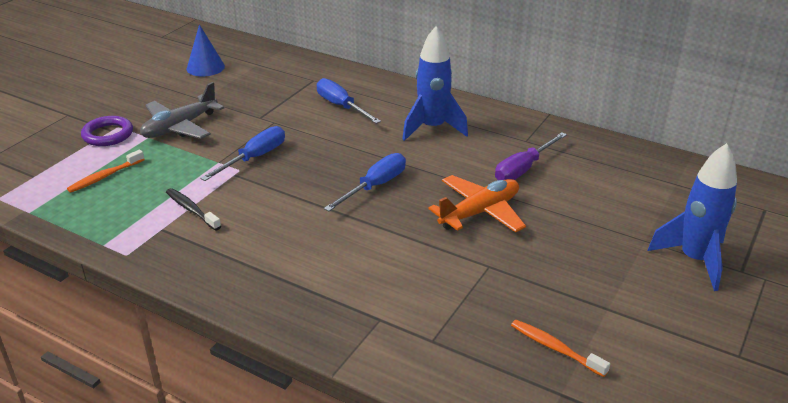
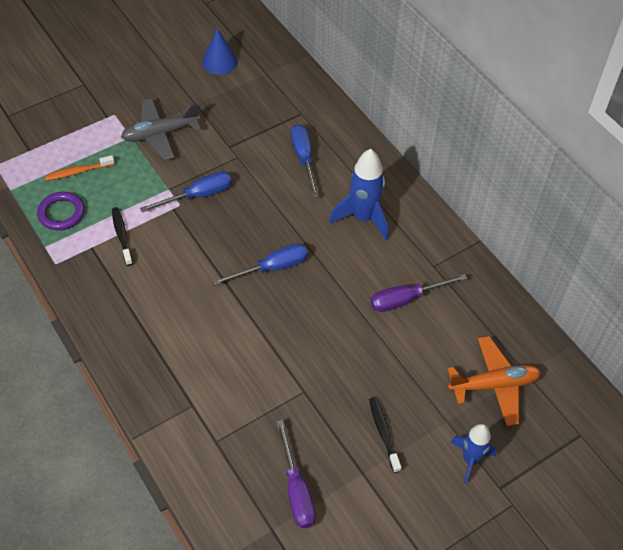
camera: 25 degrees right, 20 degrees up
(108, 134) = (102, 122): purple ring -> purple ring (61, 213)
(480, 212) = (335, 333): orange plane -> orange plane (494, 385)
(555, 348) = (296, 490): orange toothbrush -> purple screwdriver
(596, 270) = (383, 433): none -> black toothbrush
(694, 260) = (470, 459): blue rocket -> blue rocket, size x0.65

